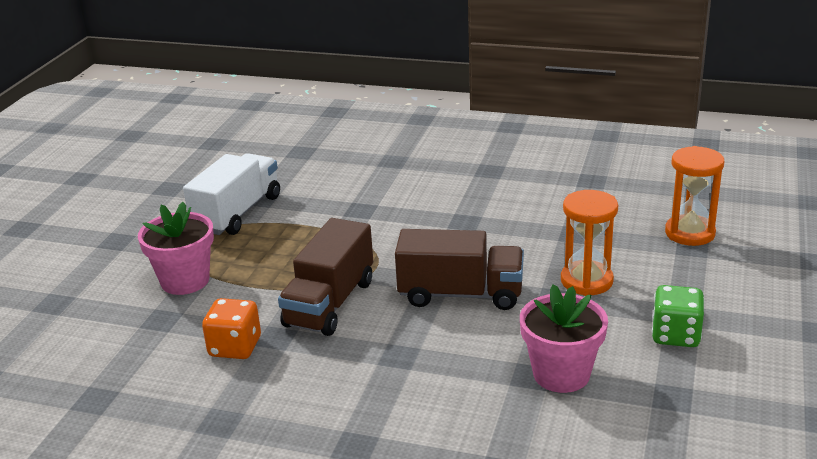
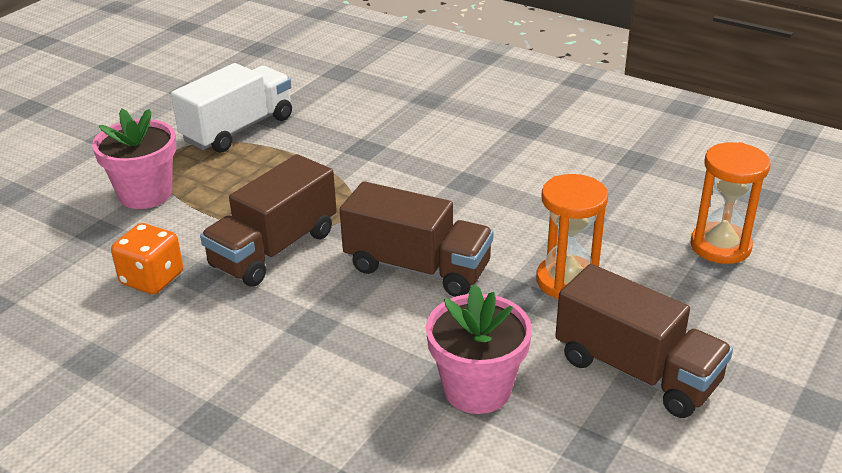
camera: 15 degrees right, 5 degrees up
(675, 335) = (636, 371): green dice -> brown truck

